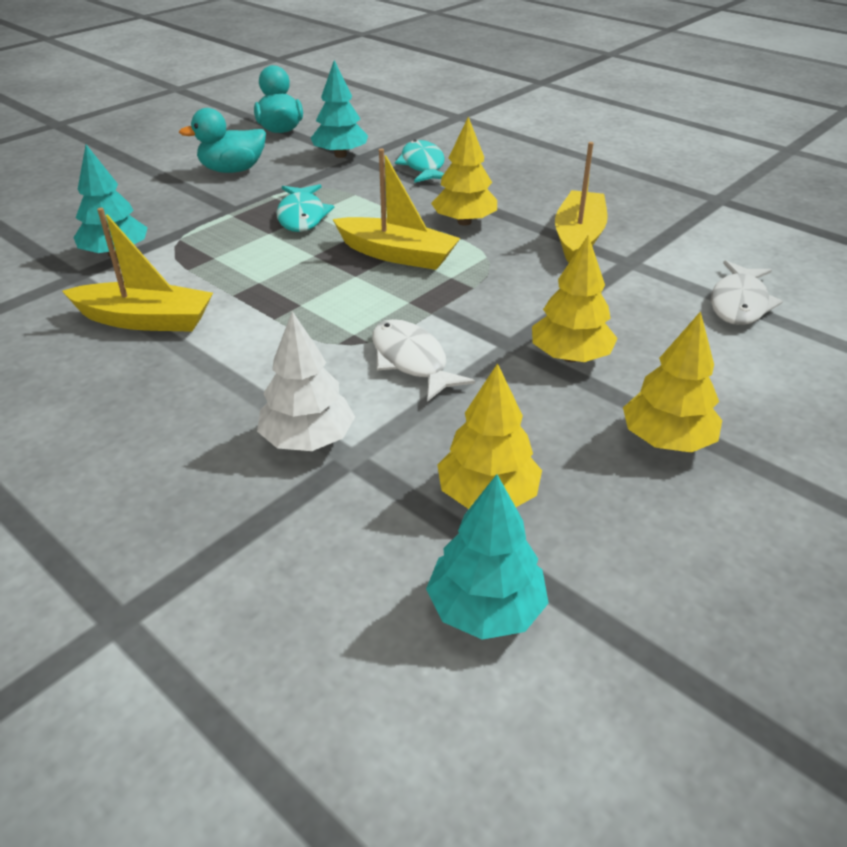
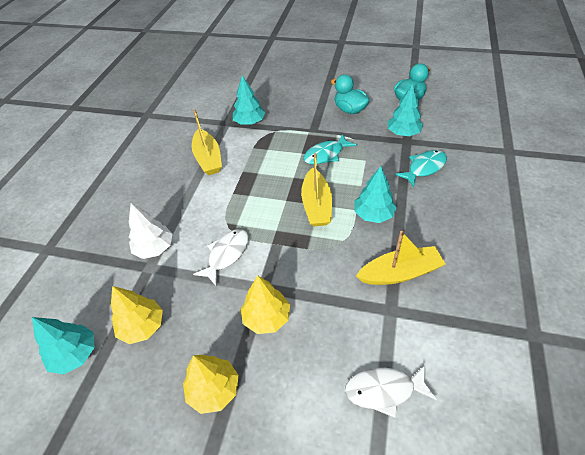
camera: 65 degrees right, 10 degrees up
(464, 222) = (373, 214): yellow tree -> turquoise tree

